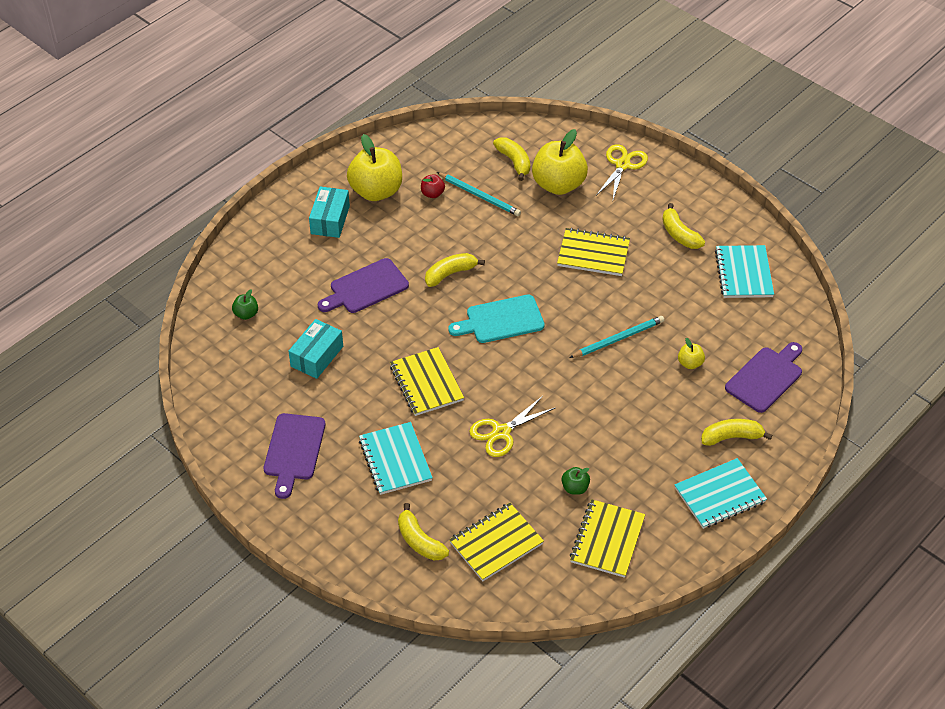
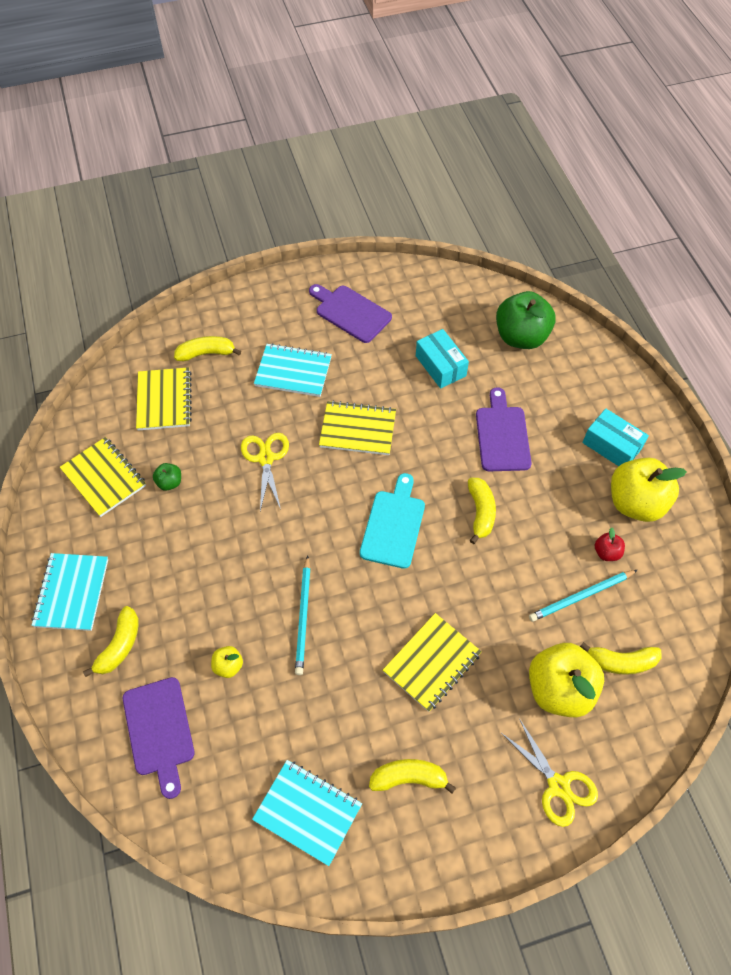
camera: 120 degrees right, 10 degrees up
(246, 314) = (521, 337): green apple -> green apple, size x2.26

